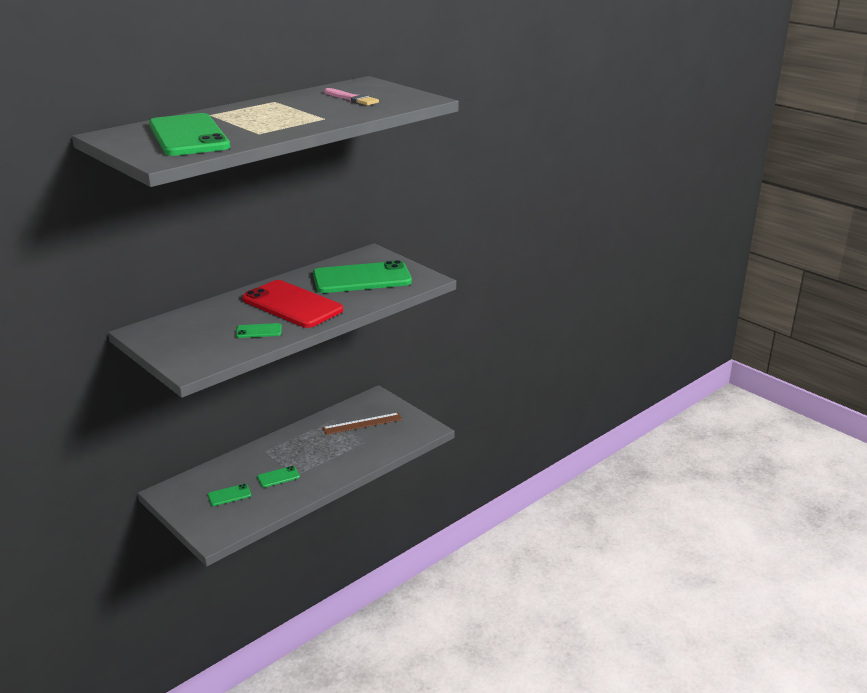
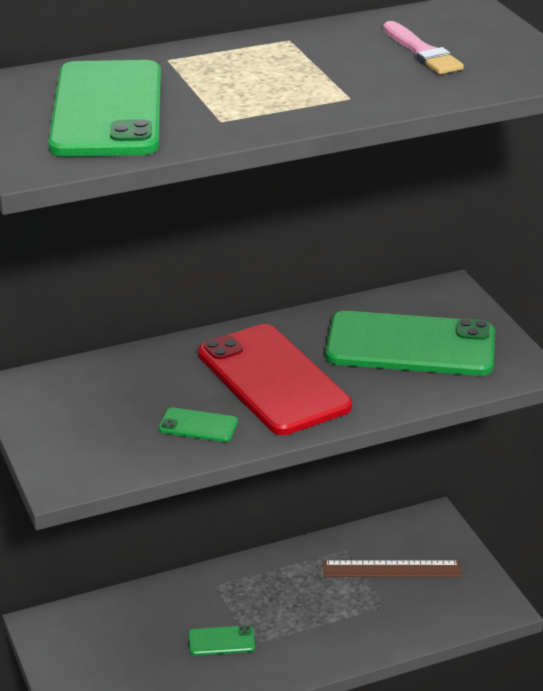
camera: 20 degrees right, 5 degrees up
(229, 495) = (135, 656): green phone -> none

